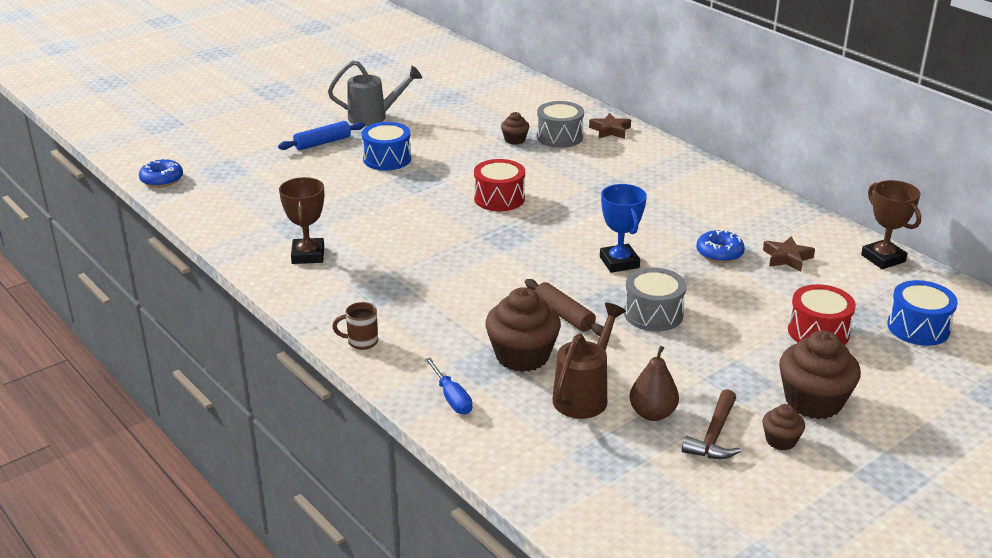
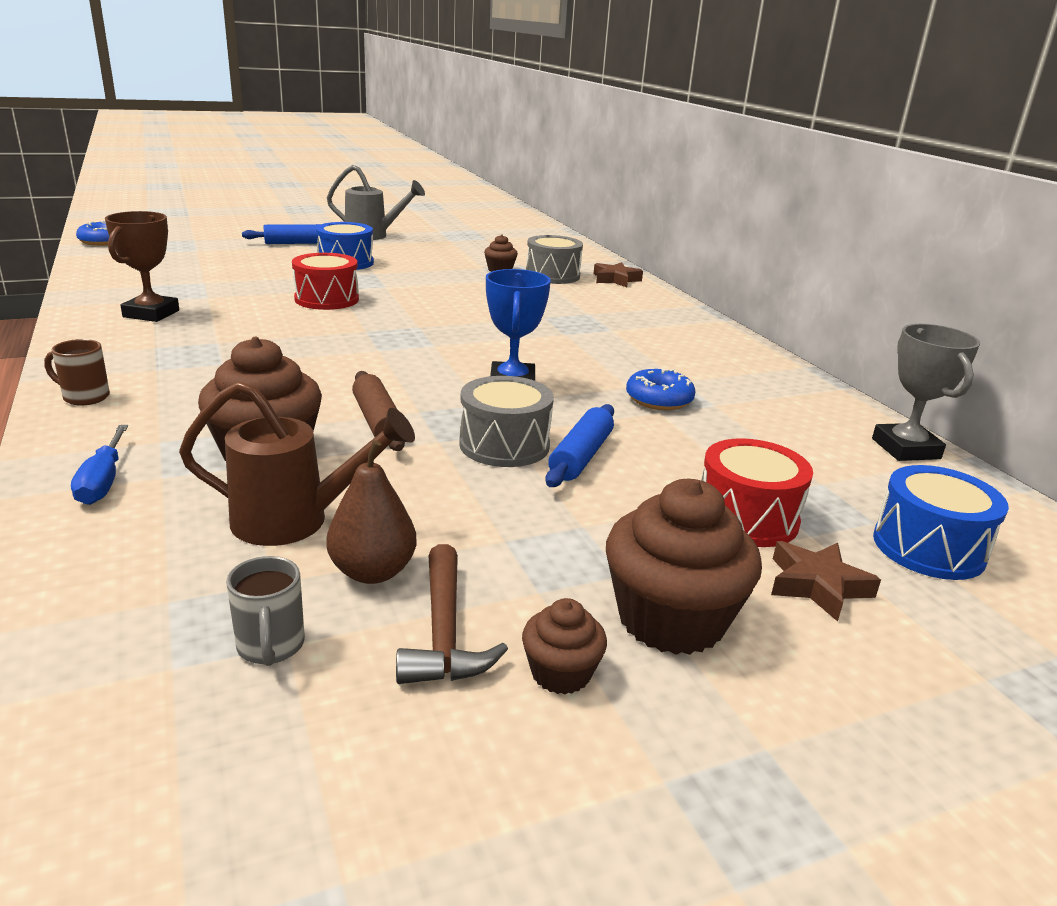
camera: 15 degrees right, 5 degrees down
(499, 198) = (428, 307): red drum -> red drum (326, 299)
(584, 395) = (295, 521): brown watering can -> brown watering can turned 45 degrees clockwise
(641, 463) = (271, 647): none -> grey mug
(703, 312) = (581, 456): none -> blue rolling pin
(714, 435) = (444, 633): brown hammer -> brown hammer turned 45 degrees counterclockwise
(787, 258) = (754, 422): brown star -> brown star (817, 585)
(883, 258) = (905, 449): brown trophy -> grey trophy

